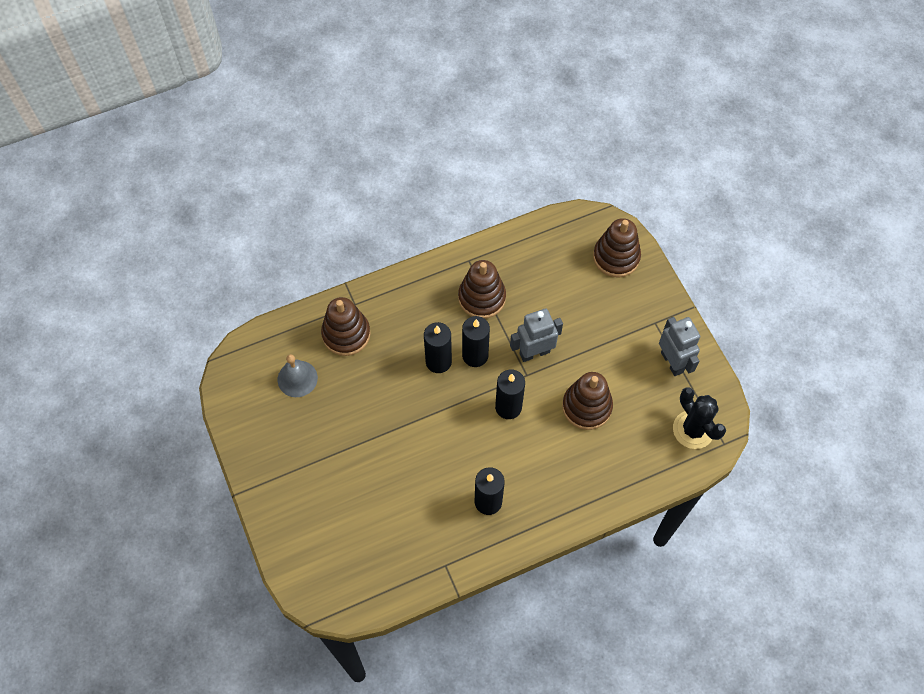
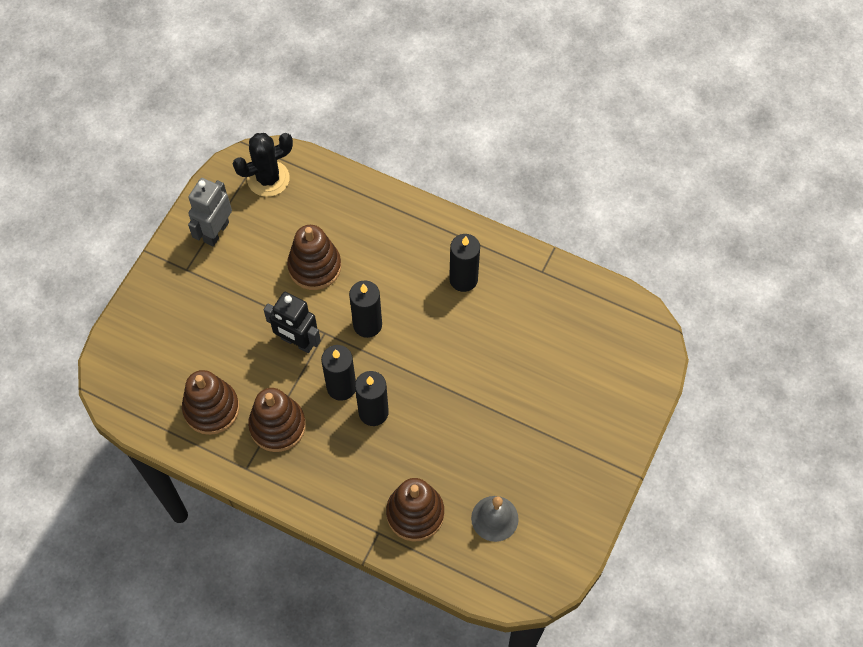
camera: 130 degrees left, 0 degrees up
(534, 352) = (297, 342): grey robot -> black robot
(616, 257) = (140, 344): brown stacking toy -> brown stacking toy (211, 408)
(693, 429) = (268, 179): black cactus -> black cactus turned 45 degrees clockwise

